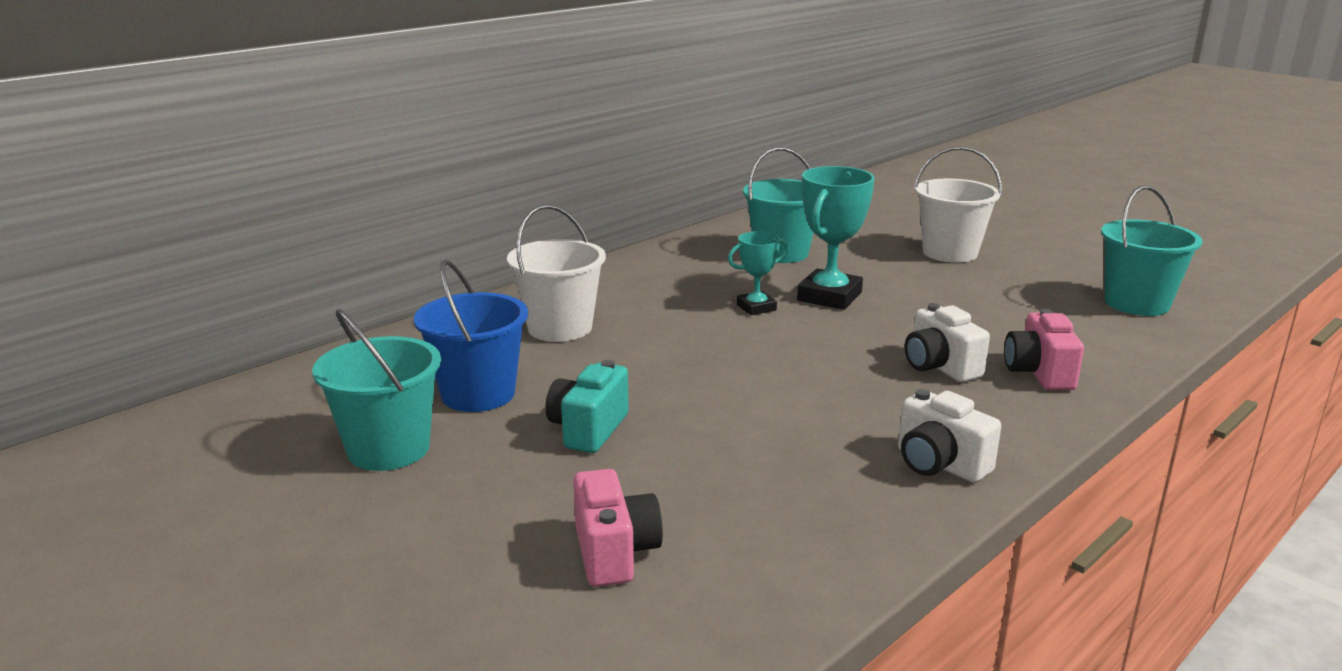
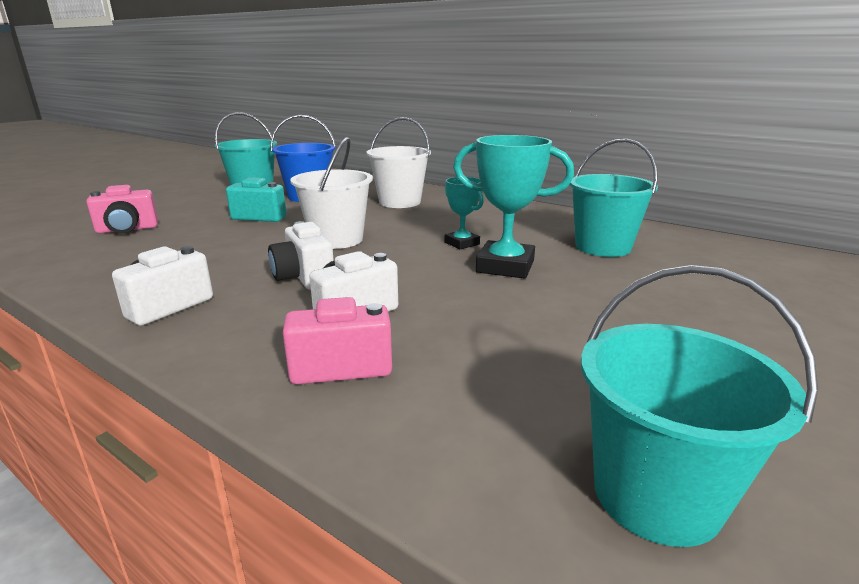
camera: 80 degrees right, 0 degrees up
(855, 390) = (304, 278): none -> white camera
(950, 253) = (715, 327): white bucket -> white bucket (336, 240)

